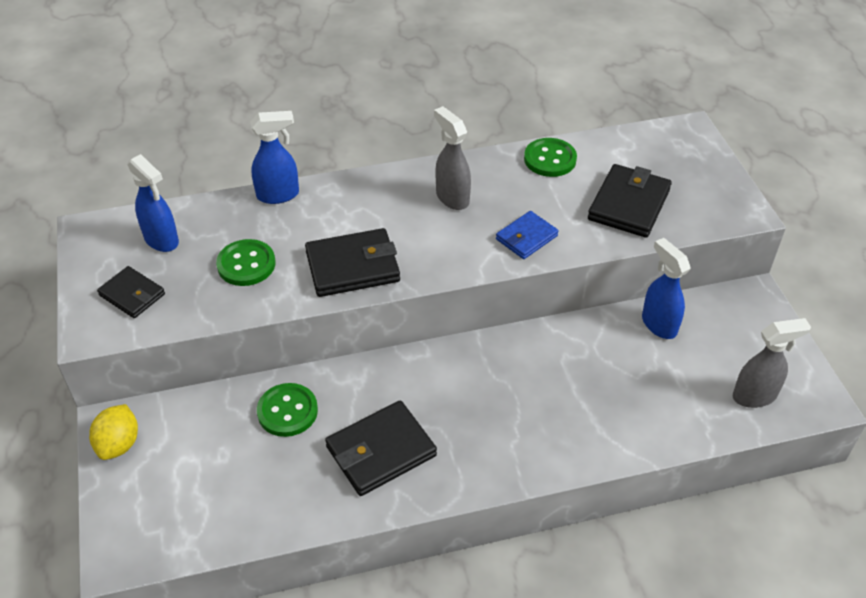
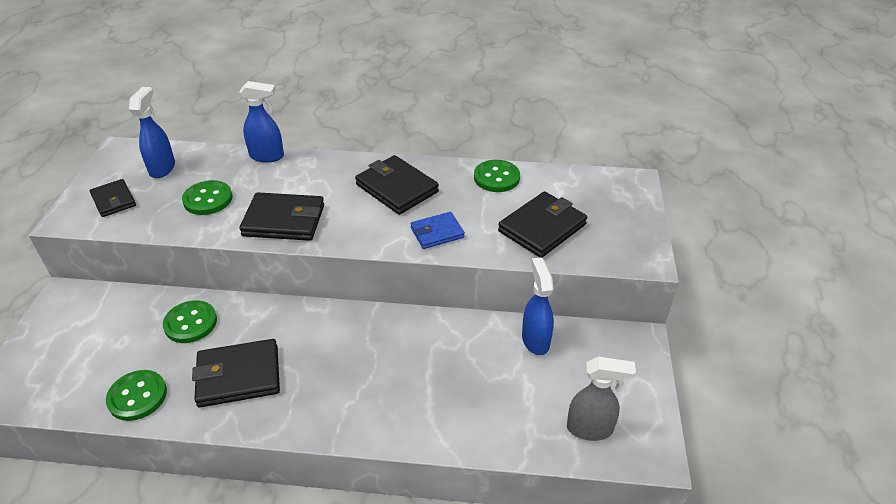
camera: 20 degrees right, 5 degrees down
(119, 444) = (58, 311): yellow lemon -> none
(162, 240) = (162, 168): blue spray bottle -> blue spray bottle turned 150 degrees counterclockwise
(285, 506) = (137, 396): none -> green button
(452, 198) = (397, 188): grey spray bottle -> black wallet

